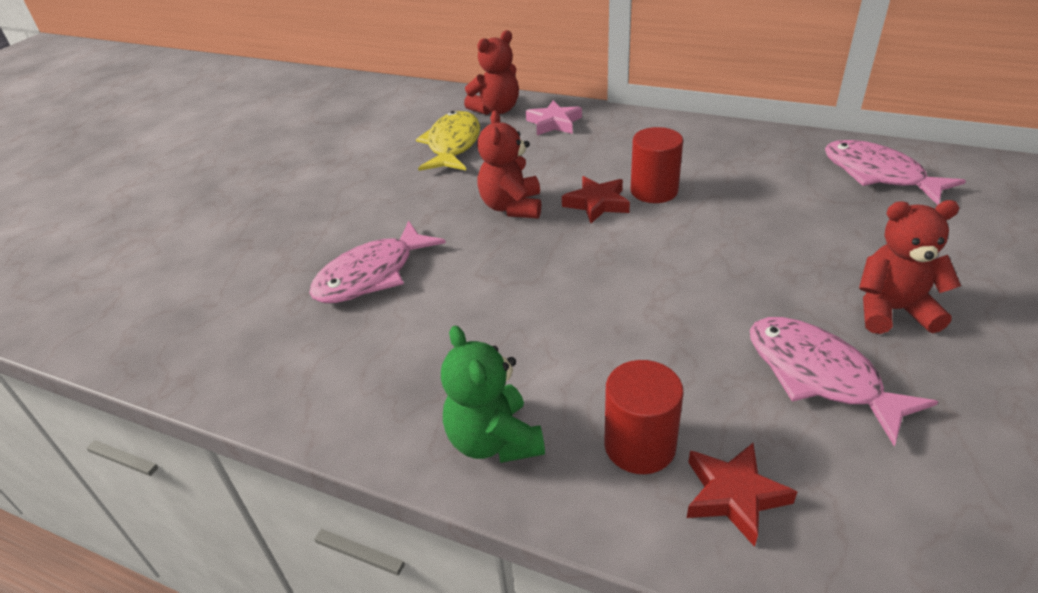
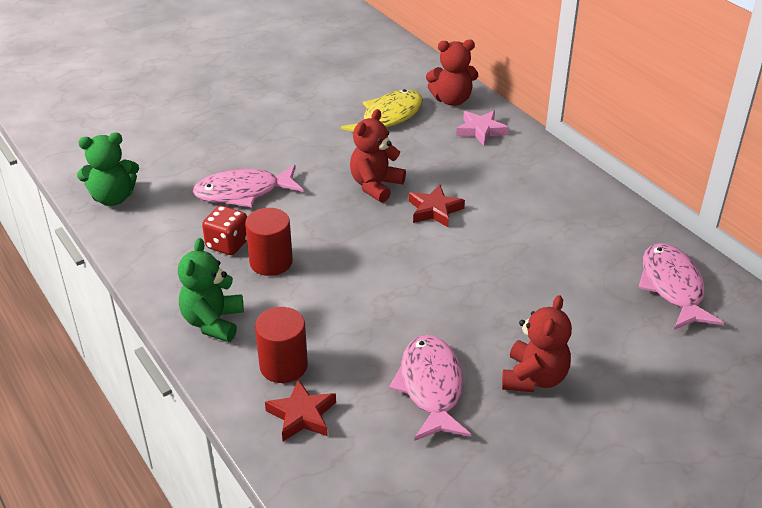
camera: 30 degrees right, 0 degrees up
(202, 355) = (113, 198): none -> green teddy bear
(412, 338) = (227, 244): none -> red dice
(654, 191) = (486, 219): red cylinder -> red cylinder (271, 262)
(892, 310) = (534, 378): red teddy bear -> red teddy bear turned 75 degrees clockwise

